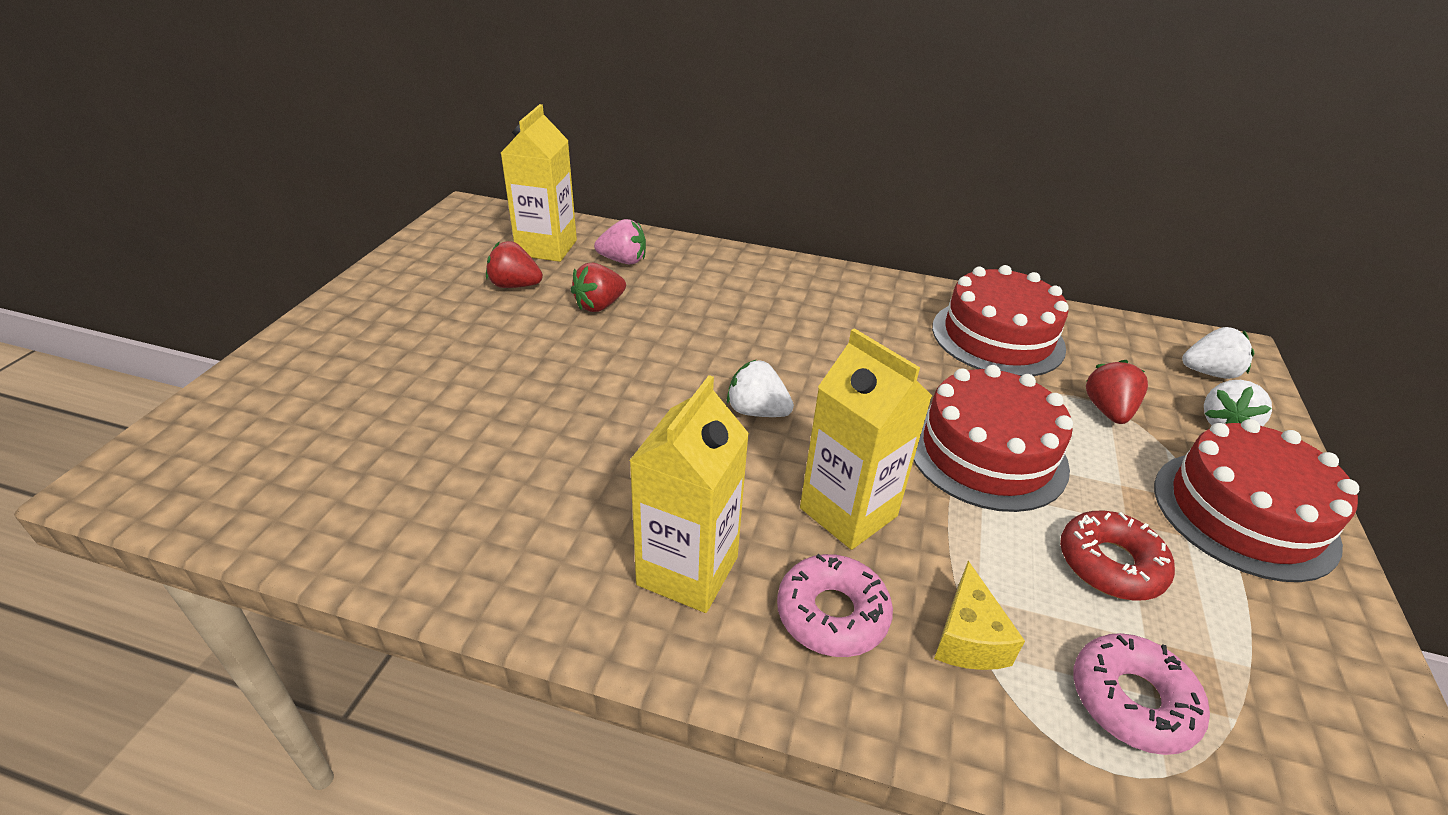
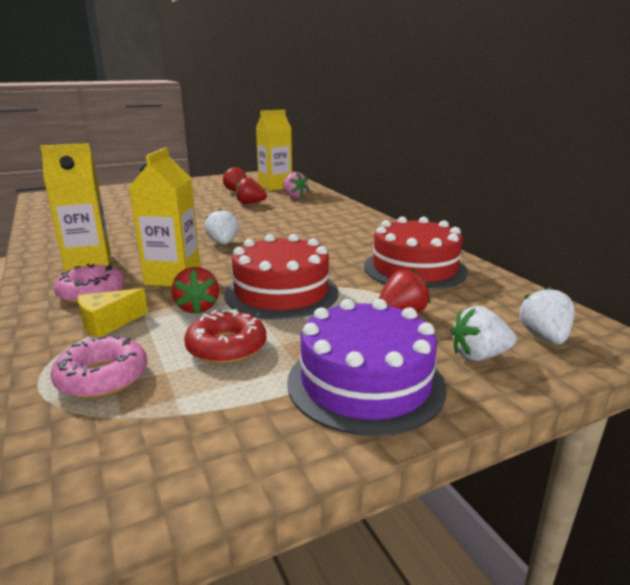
camera: 50 degrees right, 15 degrees down
(978, 537) = (197, 308): none -> red strawberry
(1209, 373) = (544, 337): white strawberry -> white strawberry turned 135 degrees counterclockwise
(1243, 513) = (365, 383): red cake -> purple cake

